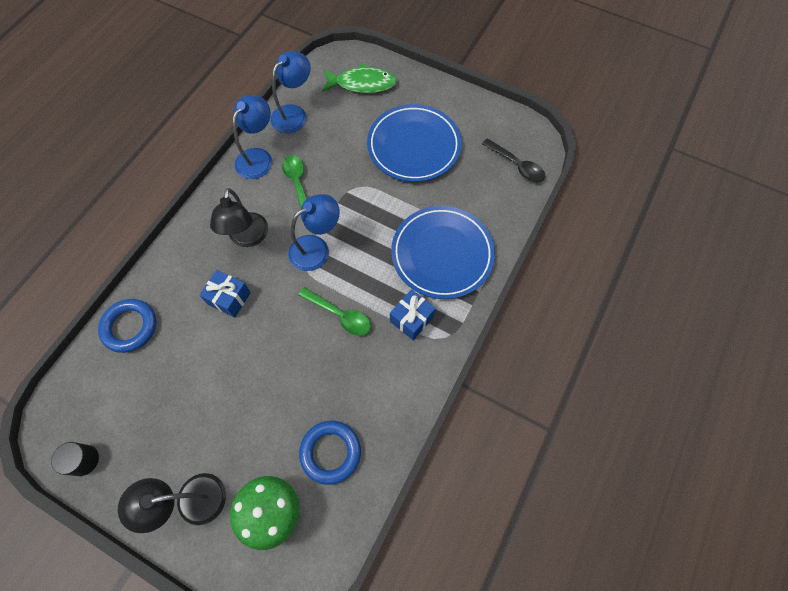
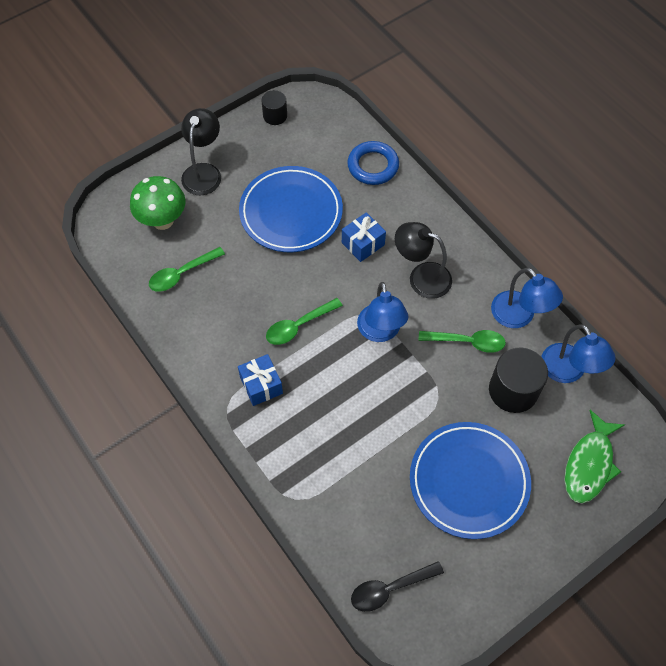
camera: 115 degrees right, 5 degrees down
(326, 142) = (513, 390): none -> black cylinder
(330, 452) = (182, 274): blue ring -> green spoon
(442, 254) = (315, 446): blue plate -> blue plate (291, 212)

